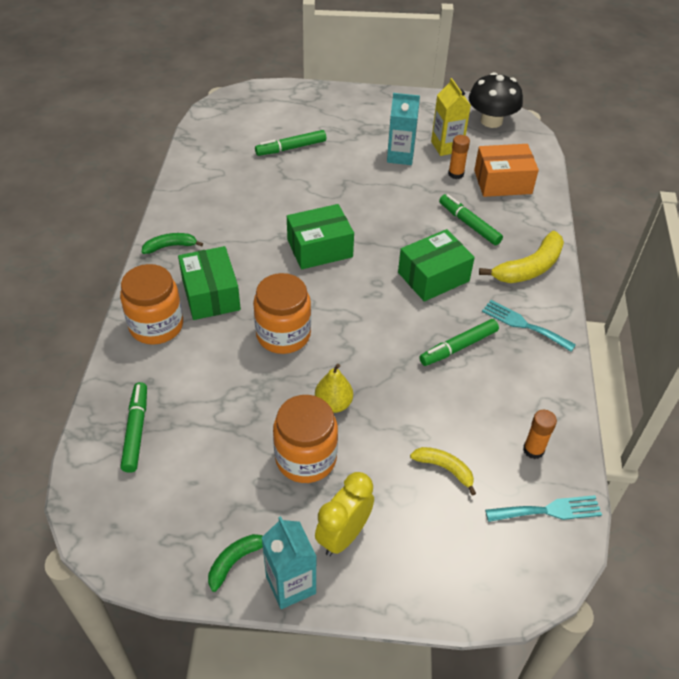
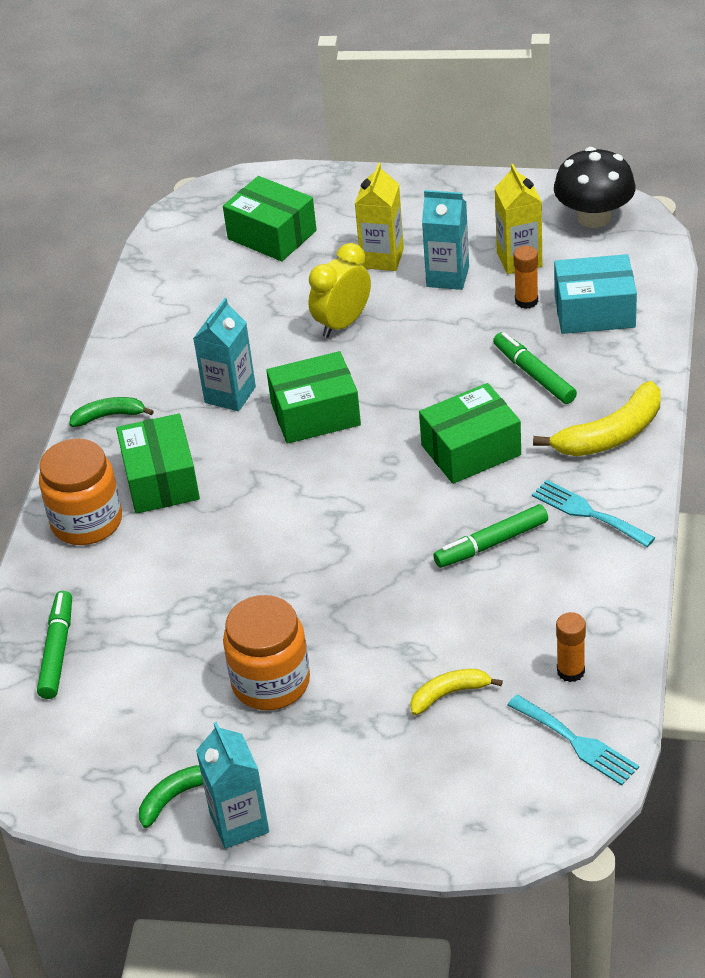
camera: 10 degrees right, 5 degrees down
(257, 233) = (230, 395): none -> turquoise carton
(278, 125) = (272, 235): none -> green box
(283, 334) = (255, 530): orange jar -> none
(291, 148) = (288, 269): green marker -> none
(333, 404) = (313, 617): yellow pear -> none
(343, 535) = (309, 770): yellow clock -> yellow clock (342, 323)
(354, 142) = (382, 258): none -> yellow carton
(444, 469) = (449, 694): yellow banana -> yellow banana turned 60 degrees counterclockwise
(502, 182) = (594, 311): orange box -> turquoise box
(548, 510) = (577, 742): turquoise fork -> turquoise fork turned 45 degrees clockwise

